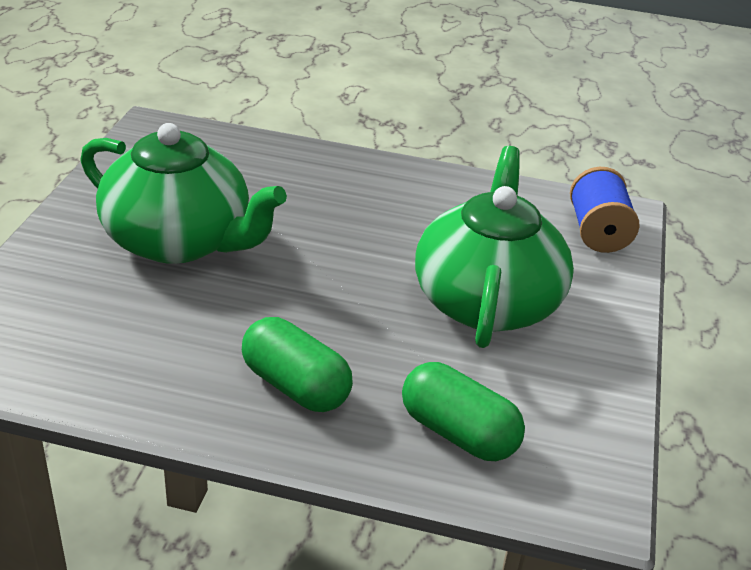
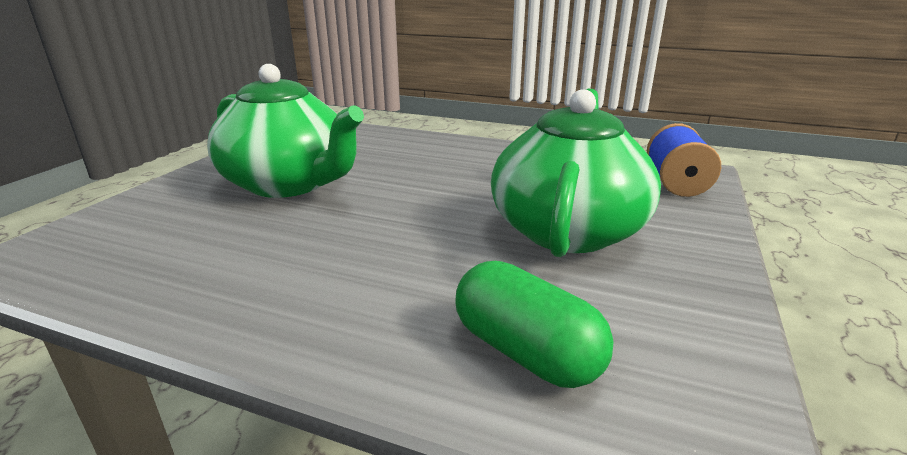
camera: 10 degrees right, 10 degrees down
(296, 386) = (344, 295): green capsule -> none

